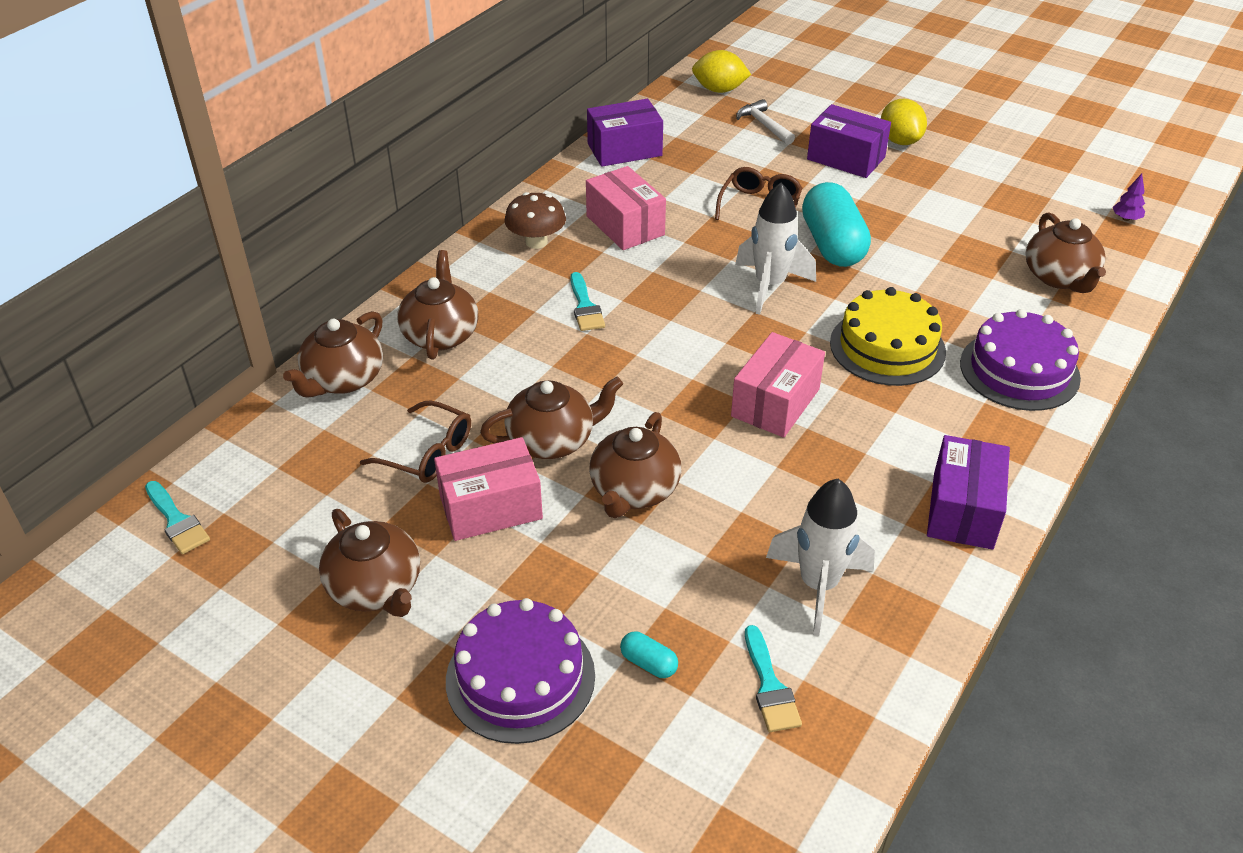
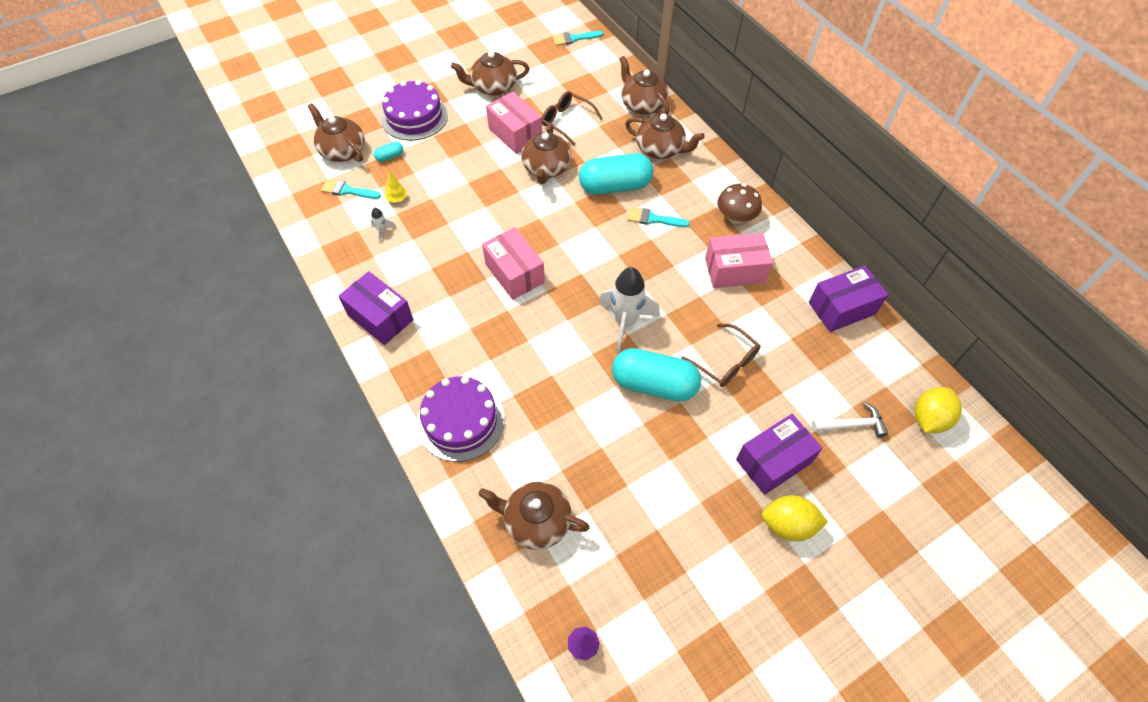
camera: 115 degrees right, 15 degrees up
(427, 453) = (567, 121): brown glasses -> brown glasses turned 75 degrees clockwise
(490, 507) = (515, 133): pink box -> pink box turned 45 degrees counterclockwise
(545, 357) = (615, 186): none -> turquoise capsule
(624, 150) = (842, 308): purple box -> purple box turned 60 degrees clockwise
(634, 490) = (490, 187): brown teapot -> brown teapot (342, 151)
(738, 601) = (397, 199): none -> yellow tree
(818, 585) = (382, 231): white rocket -> white rocket, size x0.43
(887, 347) = (527, 356): yellow cake -> none

